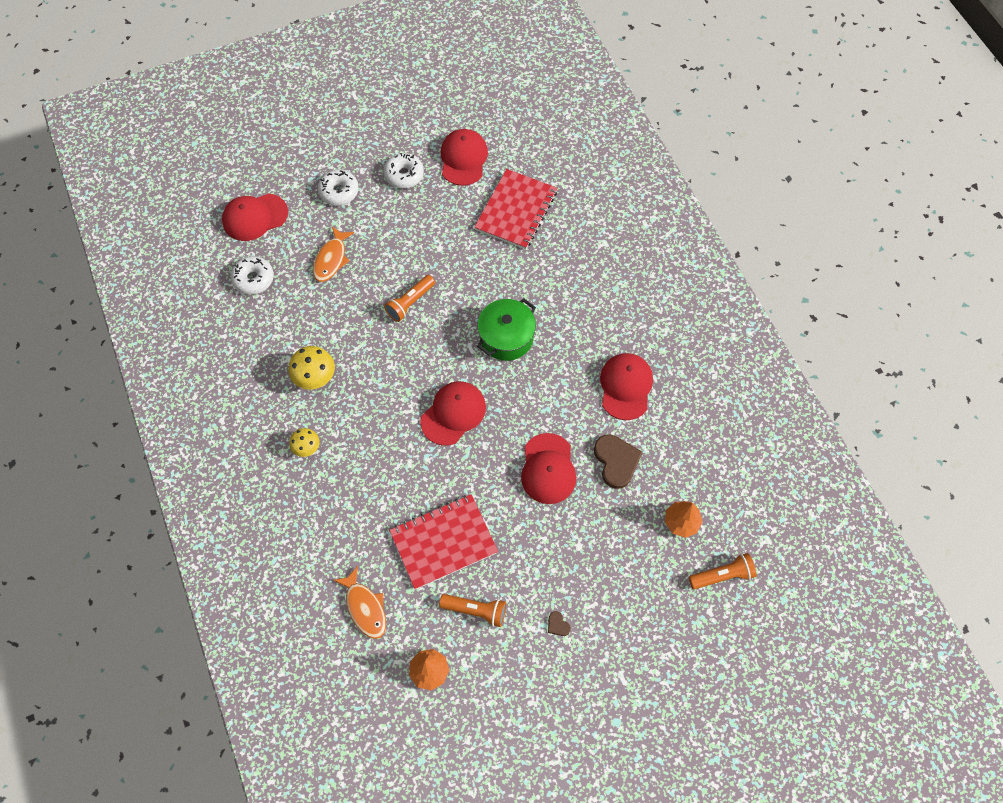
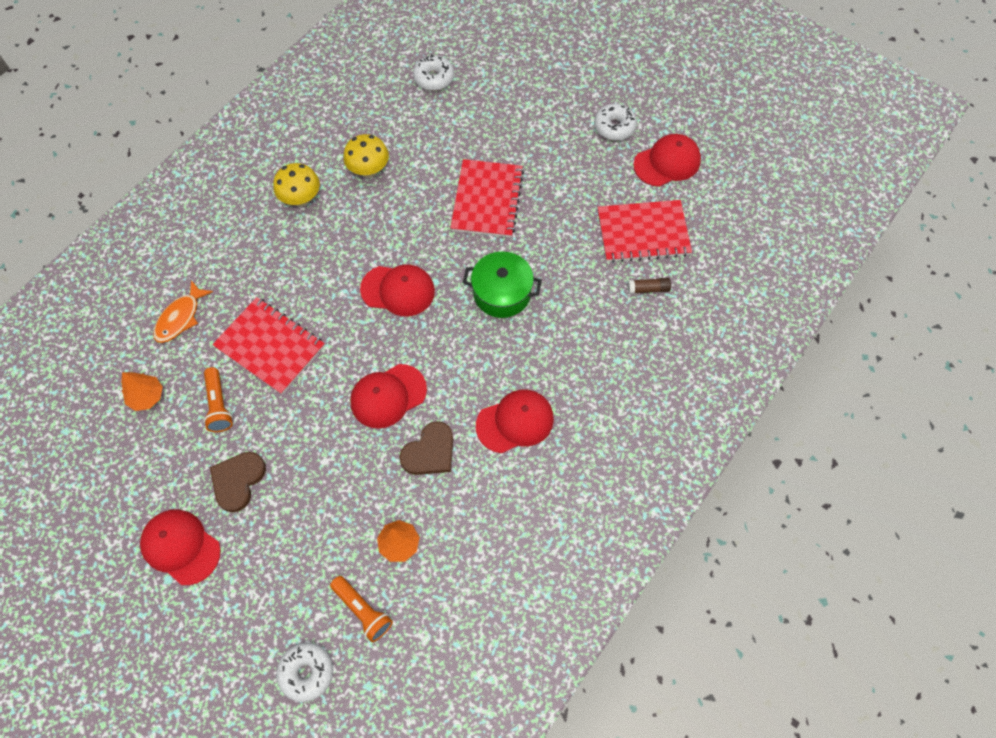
camera: 60 degrees right, 0 degrees up
(255, 217) = (493, 47): red cap -> red cap (181, 547)
(307, 448) = (301, 199): yellow mushroom -> yellow mushroom, size x1.57
(331, 259) = (490, 120): orange fish -> none
(339, 192) = (561, 90): white donut -> white donut (306, 672)
(410, 303) = (487, 200): orange flashlight -> red notebook
(558, 625) = (238, 481): brown heart -> brown heart, size x2.25
(567, 235) = (648, 289): none -> brown glue stick

